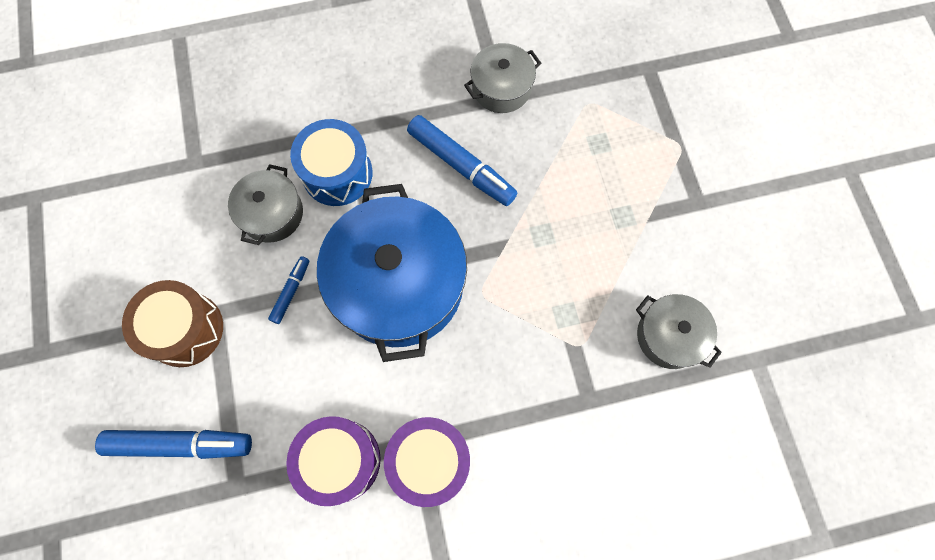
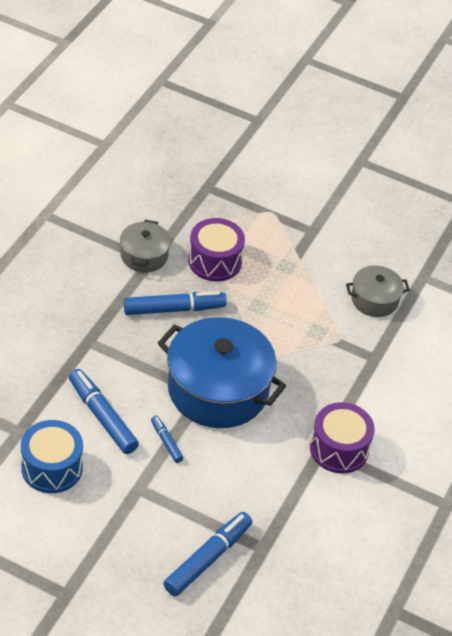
camera: 55 degrees left, 25 degrees down
(185, 329) = (134, 509): brown drum -> none
(272, 213) = (102, 416): grey pot -> blue marker
(337, 173) = (111, 368): blue drum -> blue drum (52, 468)
(340, 460) = (297, 488): purple drum -> purple drum (215, 261)

